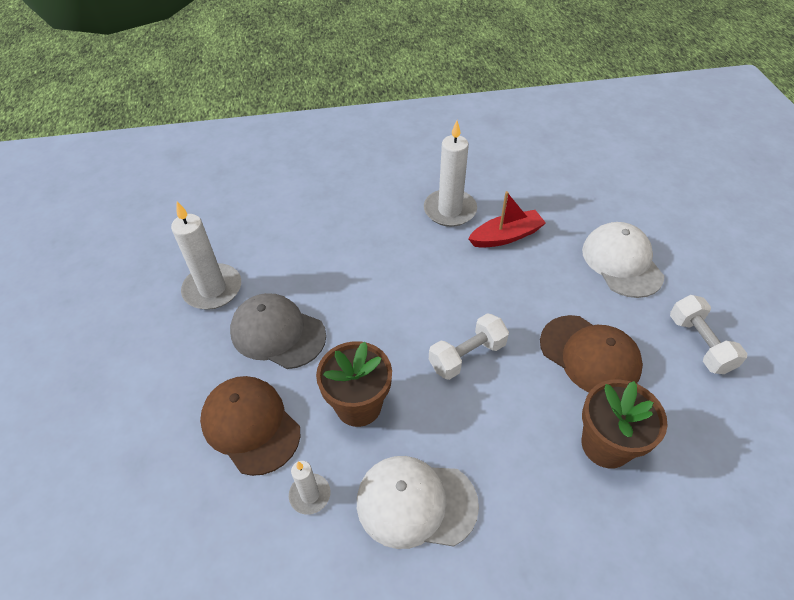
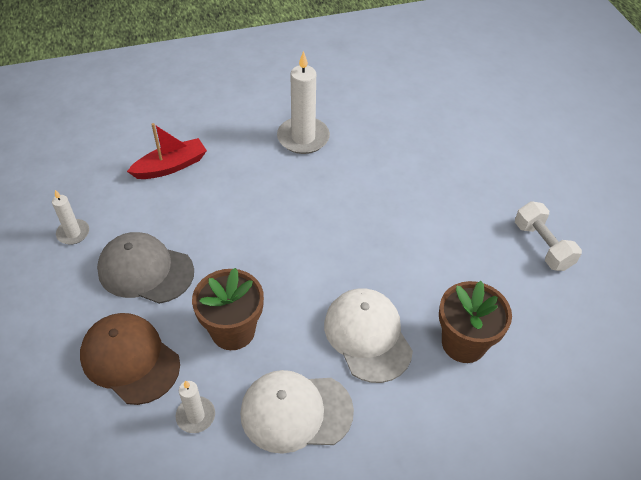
camera: 10 degrees left, 0 degrees up
(213, 289) = (73, 233): white candle -> white candle, size x0.55
(467, 356) = (332, 275): white dumbbell -> none
(506, 236) = (360, 159): red boat -> red boat (171, 166)
(589, 355) = (445, 264): brown cap -> none
(621, 262) = (469, 176): white cap -> white cap (367, 336)

